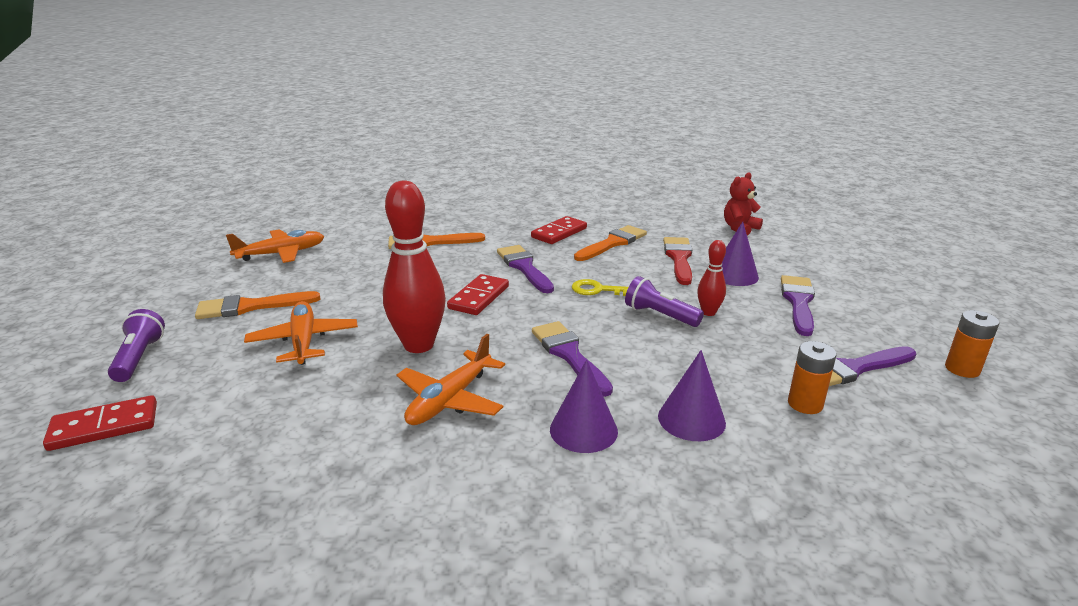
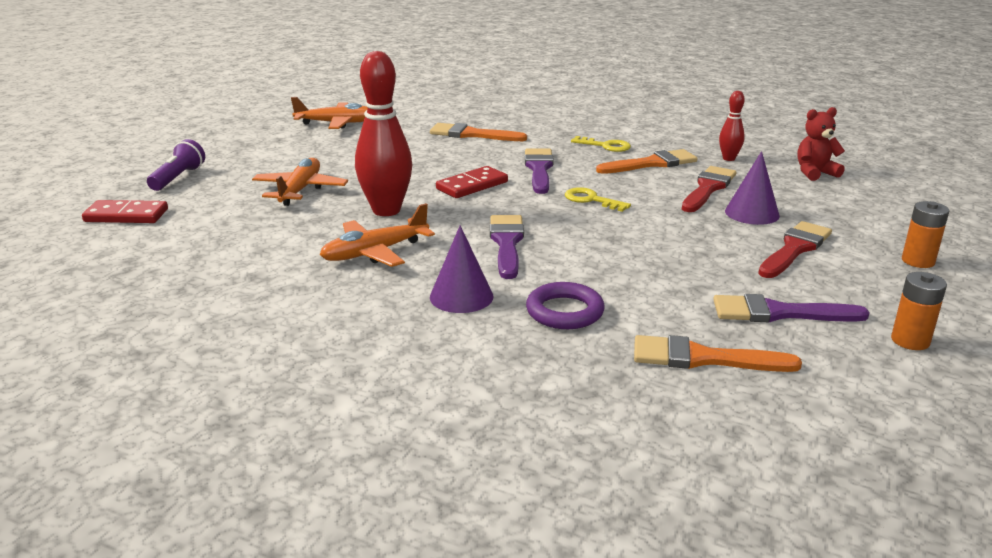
camera: 25 degrees right, 0 degrees up
(250, 307) = (281, 158): orange brush -> orange brush (702, 358)
(559, 233) = (605, 146): red domino -> yellow key
(660, 315) = (629, 231): purple flashlight -> none
(691, 419) = (564, 311): purple cone -> purple ring
(708, 312) = (682, 238): red bowling pin -> red bowling pin (729, 158)
(798, 302) = (795, 249): purple brush -> red brush
(805, 404) = (690, 326): orange battery -> orange battery (918, 261)

